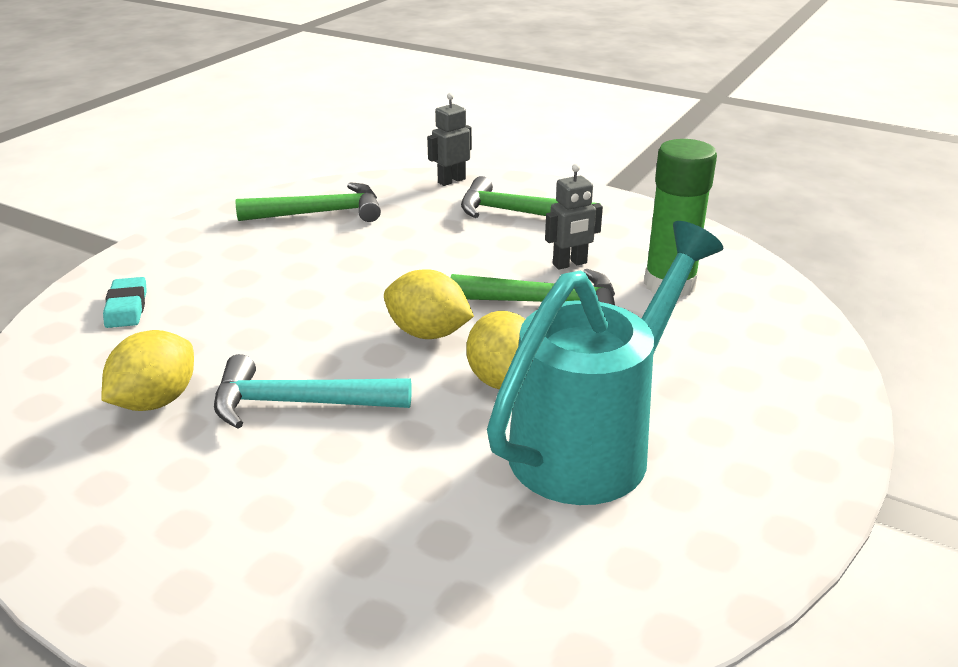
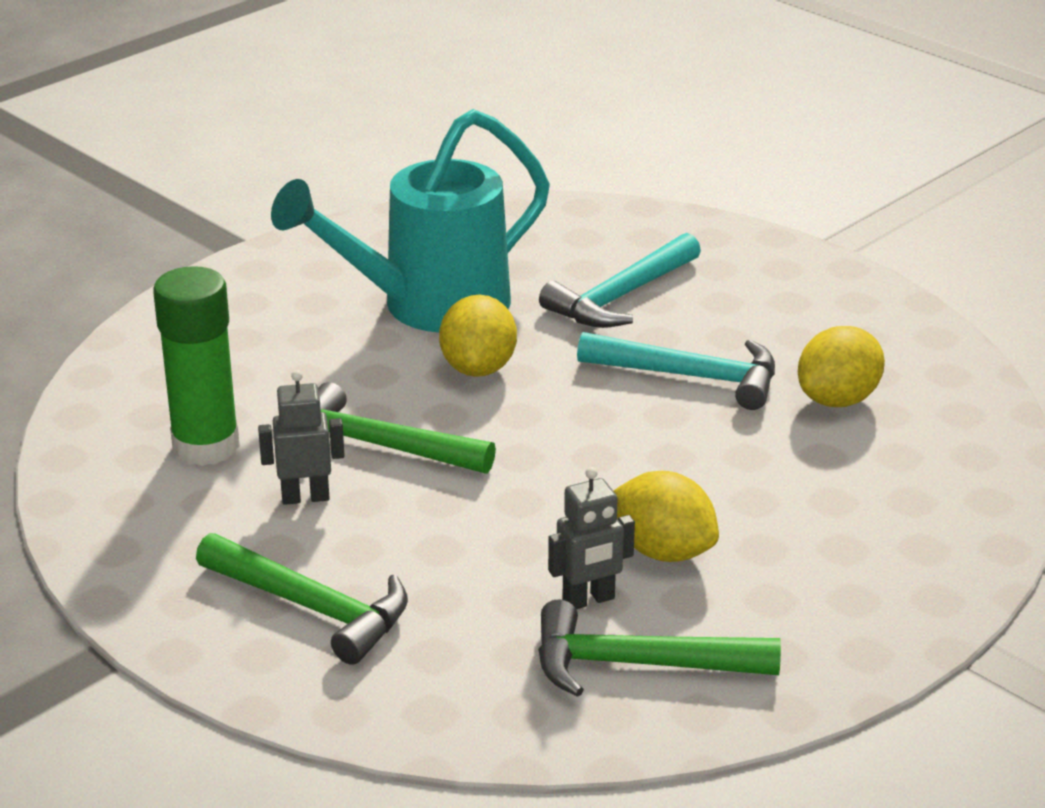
camera: 165 degrees left, 0 degrees up
(127, 307) = (909, 521): turquoise eraser -> none
(388, 496) = (621, 297): none -> turquoise hammer
(428, 333) = (536, 429): yellow lemon -> yellow lemon (664, 551)
(451, 181) = (381, 715): grey robot -> grey robot (589, 600)

